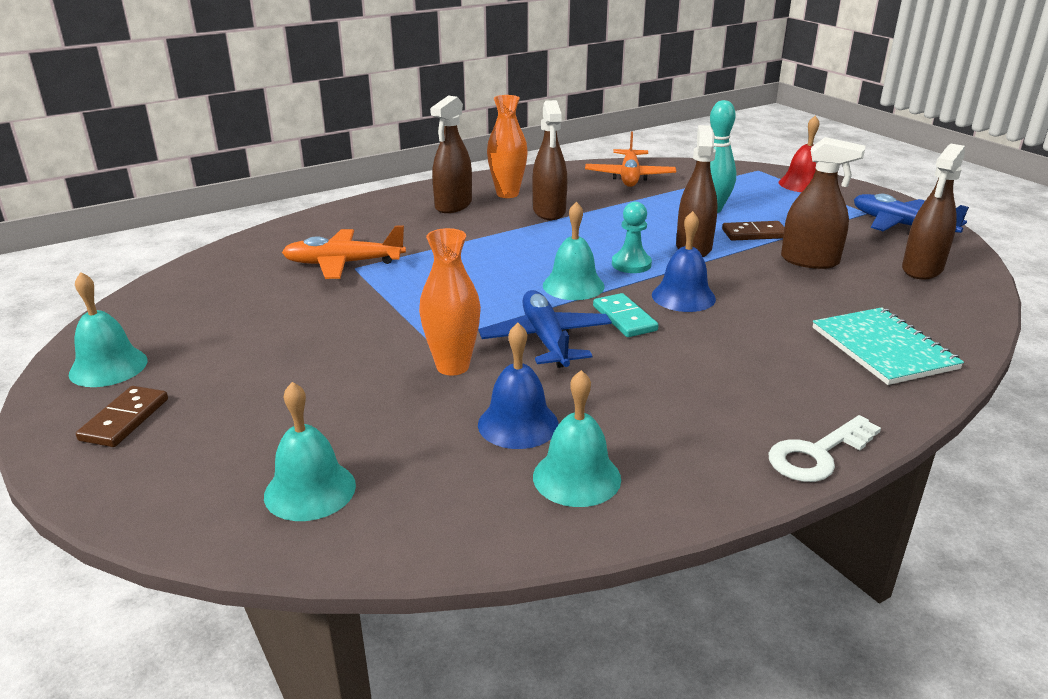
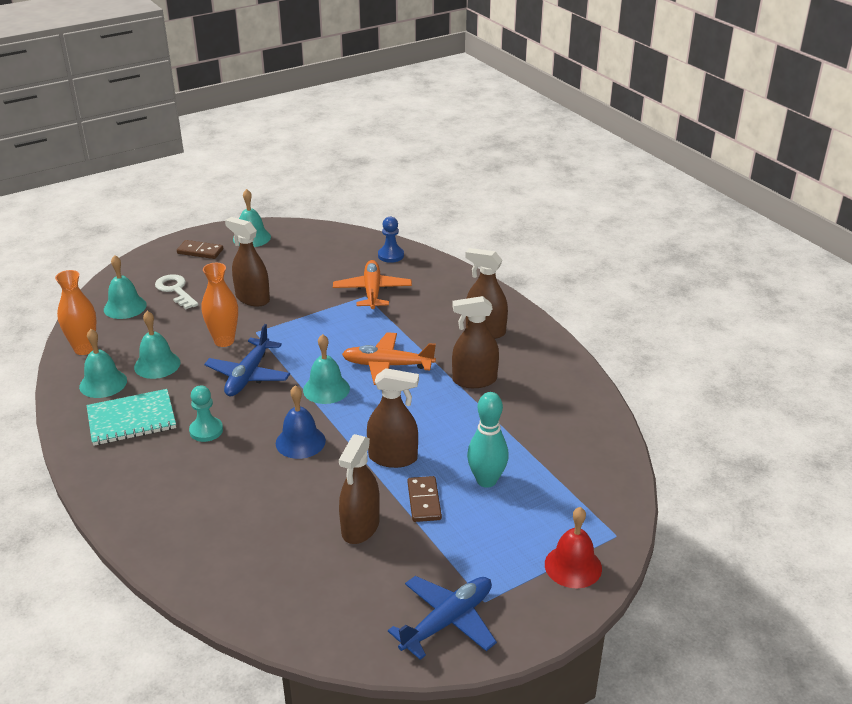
camera: 90 degrees right, 5 degrees up
(249, 254) = (391, 255): none -> blue pawn
(507, 194) = (515, 358): orange vase -> orange vase (84, 349)
(518, 424) = (157, 364): blue bell -> turquoise bell
(546, 340) = (248, 375): blue plane -> blue plane turned 120 degrees clockwise
(624, 318) = (271, 410): turquoise domino -> none
(629, 177) = (575, 433): orange plane -> orange plane (387, 365)
(631, 264) = (361, 419): turquoise pawn -> turquoise pawn (206, 430)
(817, 454) = (88, 473): white key -> white key (175, 290)
(883, 348) = (198, 536): turquoise notebook -> turquoise notebook (131, 419)
(922, 269) = (335, 604): brown spray bottle -> brown spray bottle (252, 298)

